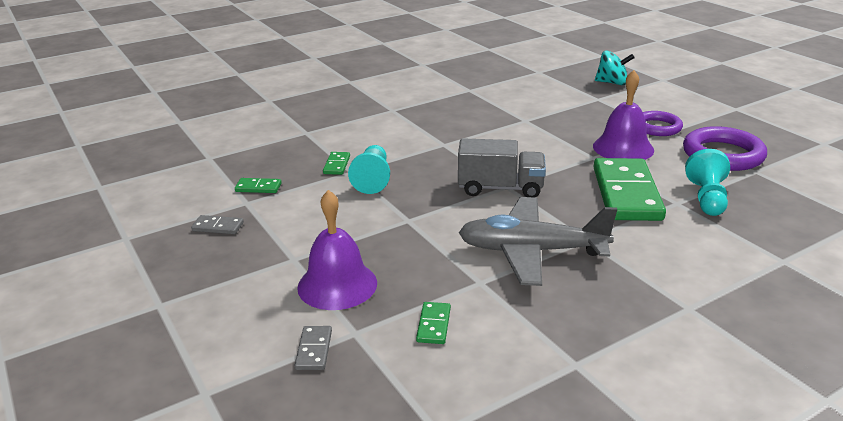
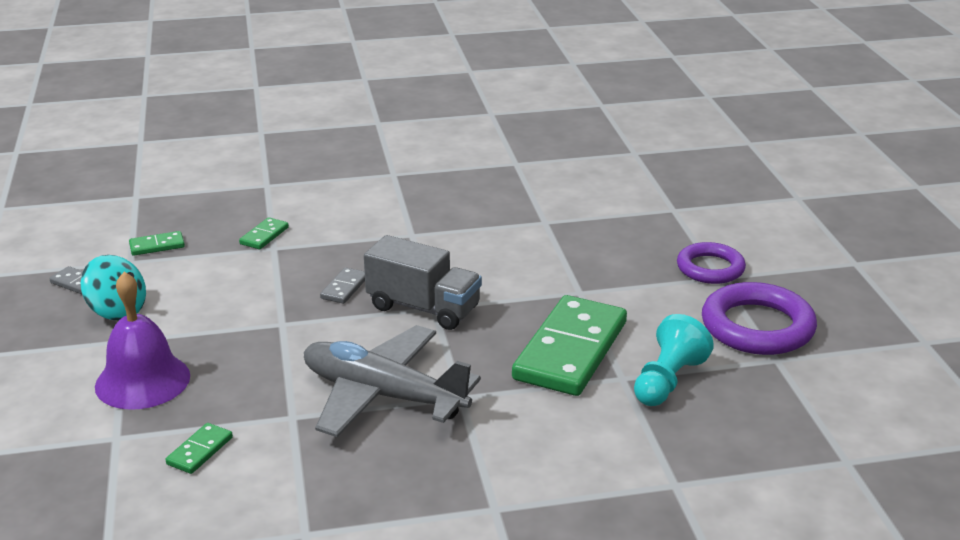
camera: 20 degrees right, 0 degrees up
(258, 187) = (157, 246): green domino -> green domino turned 45 degrees counterclockwise
(314, 350) = (62, 444): grey domino -> grey domino (344, 288)
(372, 179) = (288, 263): turquoise pawn -> none
(612, 83) = (719, 189): turquoise spinning top -> turquoise spinning top (117, 310)
(623, 148) = (632, 288): purple bell -> none

